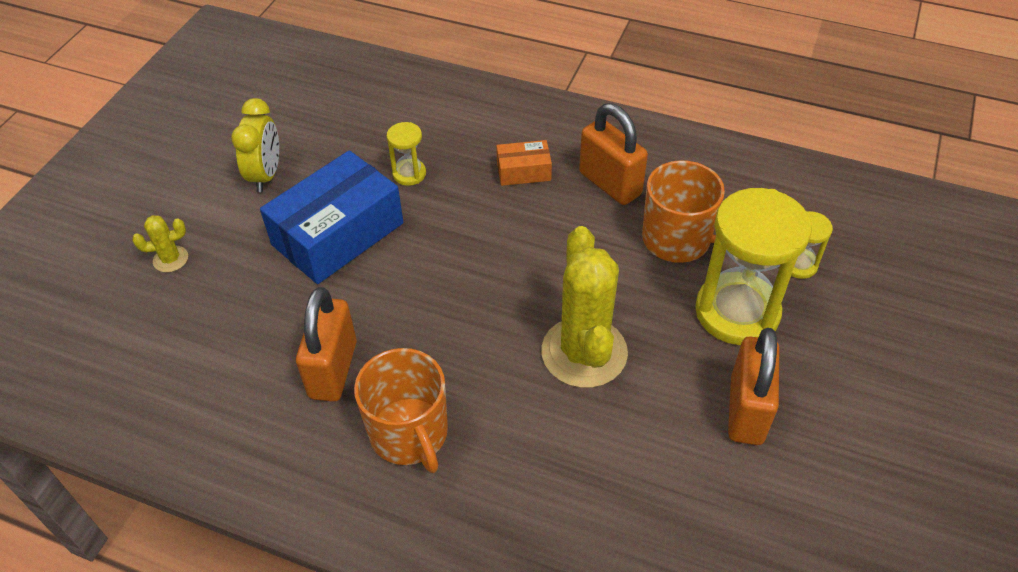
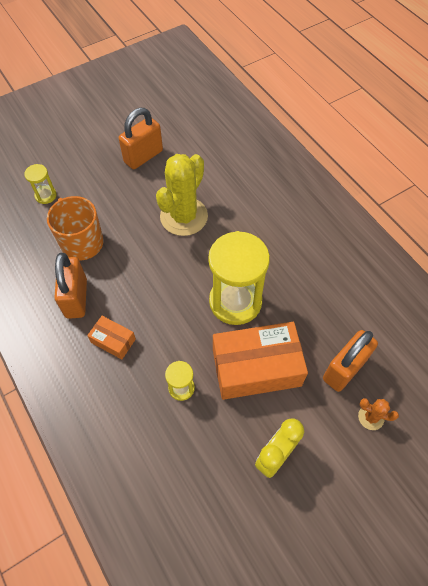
camera: 145 degrees left, 10 degrees up
(170, 259) = (371, 417): yellow cactus -> orange cactus
(333, 369) = (308, 280): orange padlock -> orange padlock (344, 369)
(338, 234) = (256, 367): blue box -> orange box
(409, 434) = (290, 228): orange mug -> none
(737, 312) = (99, 193): yellow hourglass -> yellow hourglass (235, 301)

